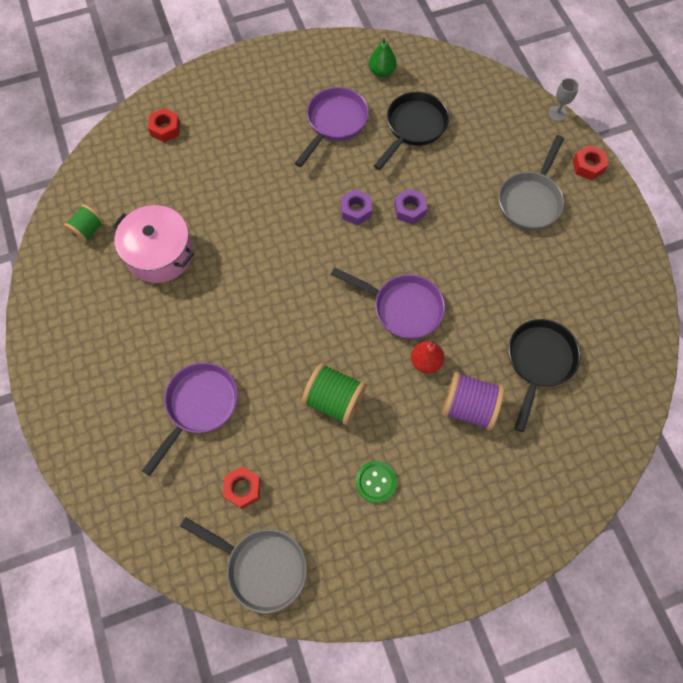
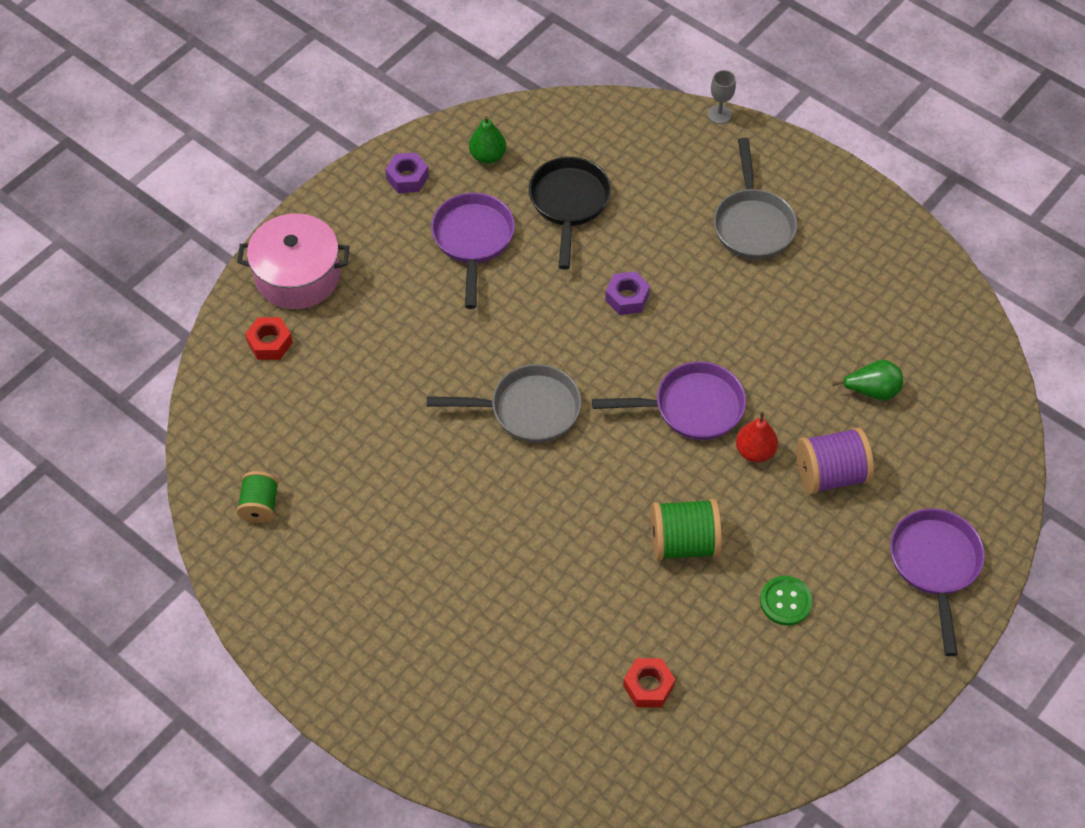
camera: 30 degrees left, 10 degrees down
(160, 253) = (369, 488): pink pot -> pink pot (297, 275)
(199, 406) = (537, 628): purple pan -> purple pan (934, 565)
(261, 566) = (724, 752): grey pan -> grey pan (528, 409)
(356, 210) = (566, 328): purple nut -> purple nut (407, 178)
(538, 362) = (872, 391): black pan -> green pear
(588, 166) = (790, 158): red nut -> none

